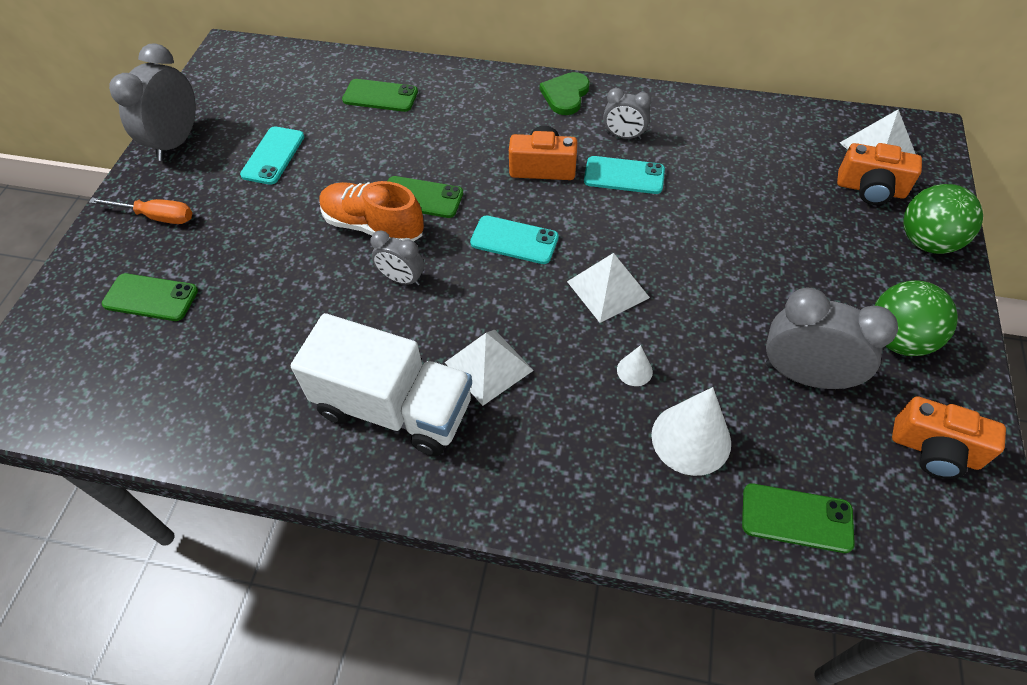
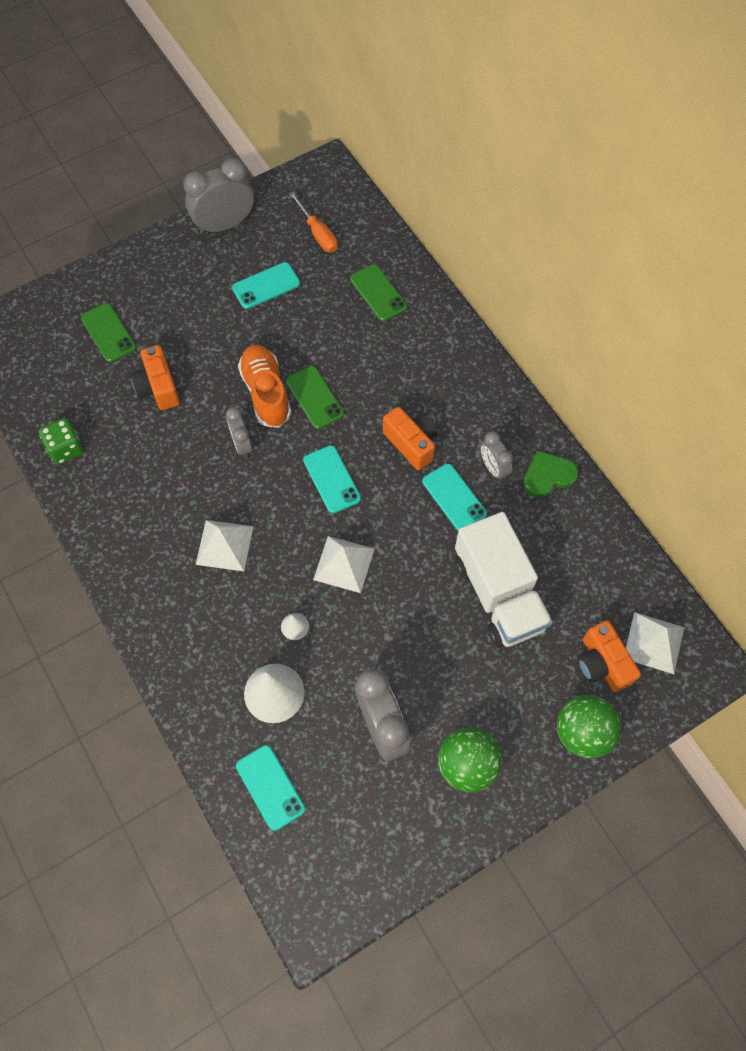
camera: 45 degrees right, 10 degrees up
(156, 217) = (162, 276): orange screwdriver -> orange screwdriver (318, 233)
(220, 427) = (66, 449): none -> green dice
(394, 407) = (153, 521): white truck -> white truck (498, 594)
(565, 95) = (497, 400): green heart -> green heart (548, 475)
(796, 518) = (270, 787): green phone -> turquoise phone
(934, 450) = (391, 838): orange camera -> orange camera (158, 387)

